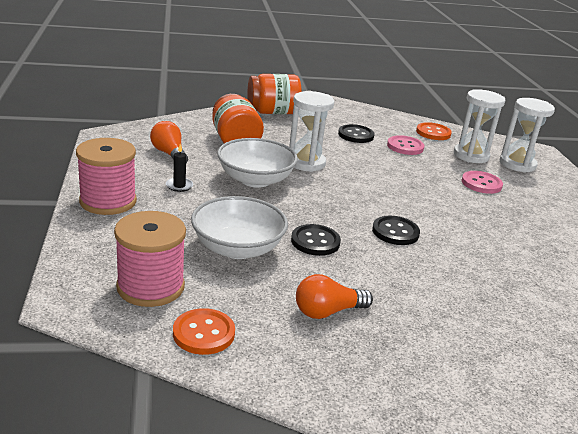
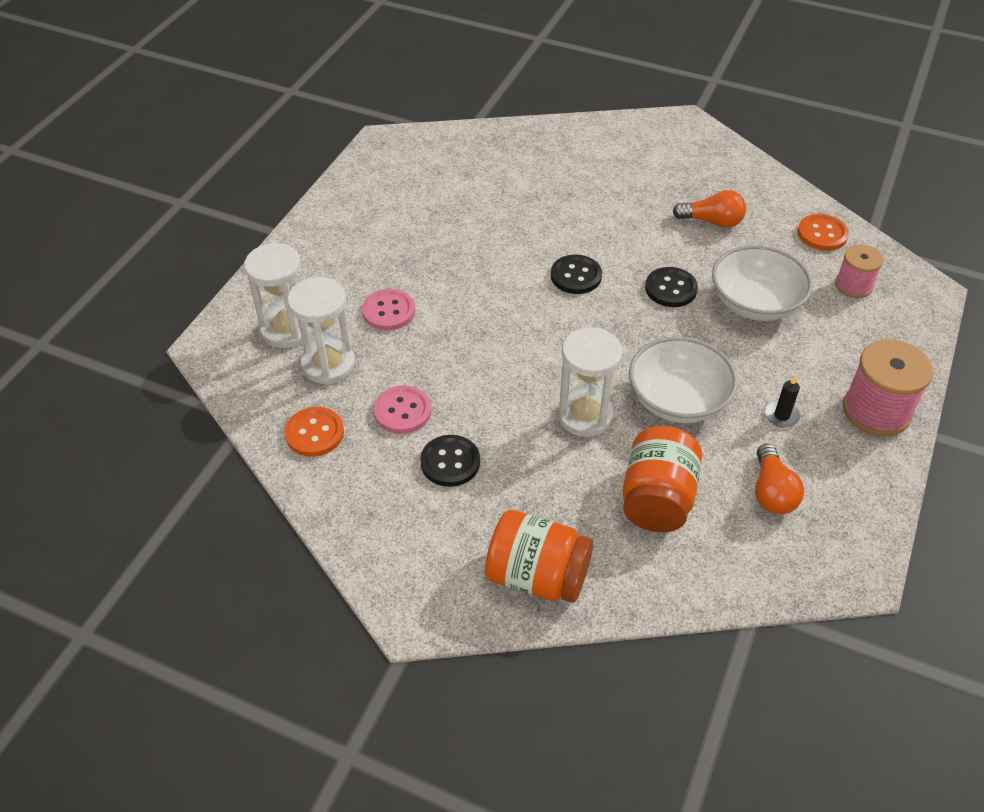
camera: 145 degrees left, 20 degrees up
(150, 287) = (853, 285): pink spool -> pink spool, size x0.62

